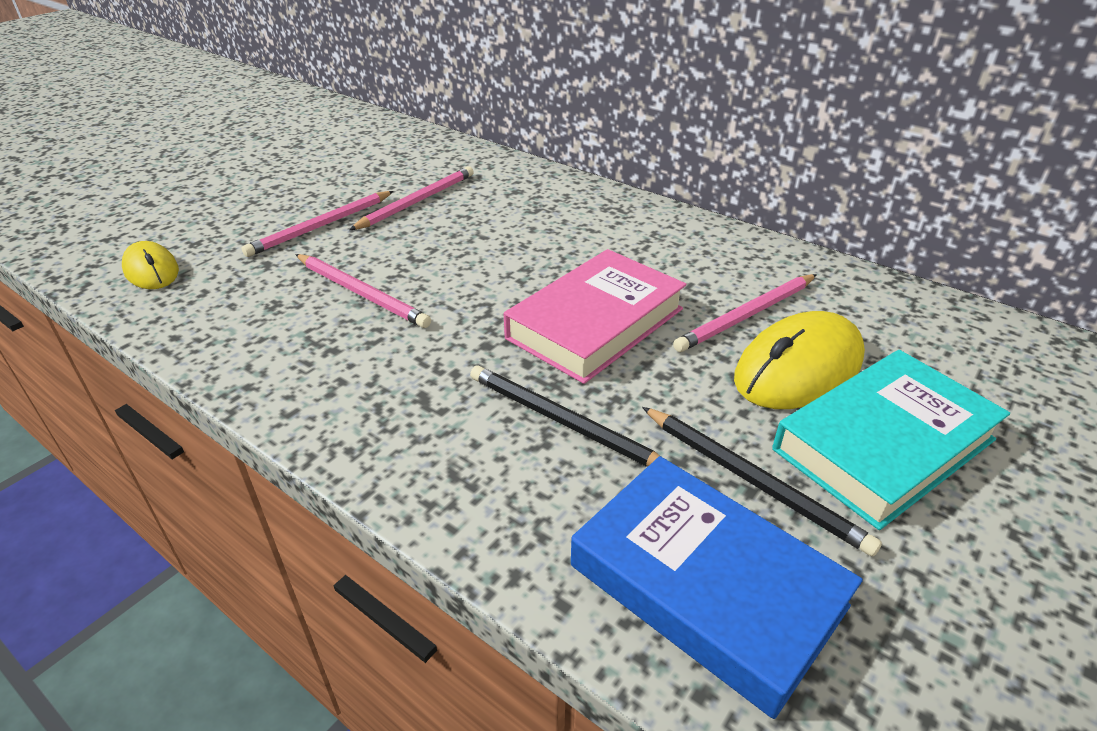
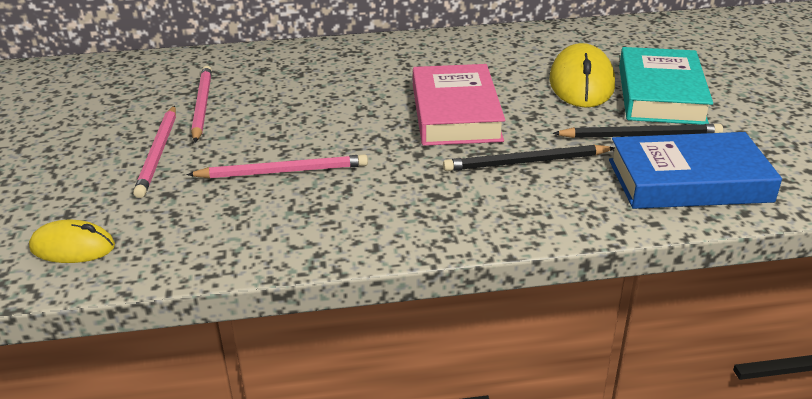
camera: 45 degrees left, 5 degrees down
(747, 315) = (520, 72): pink pencil -> none

